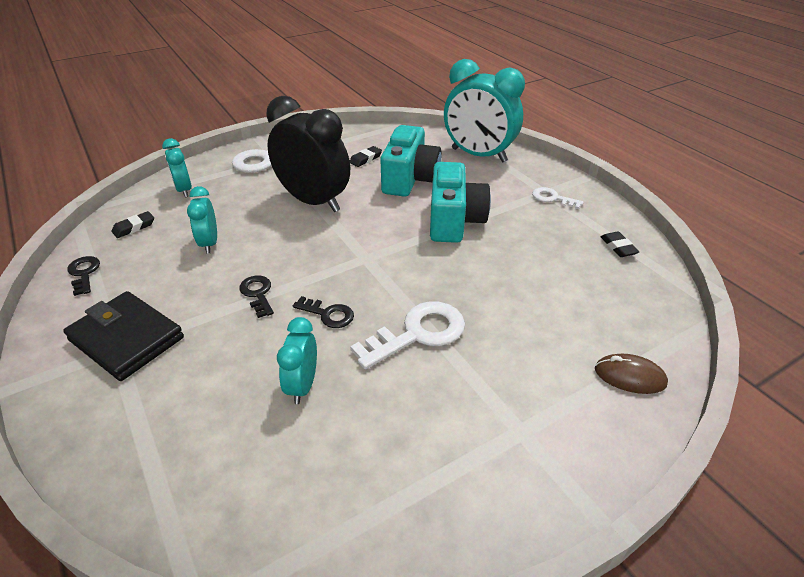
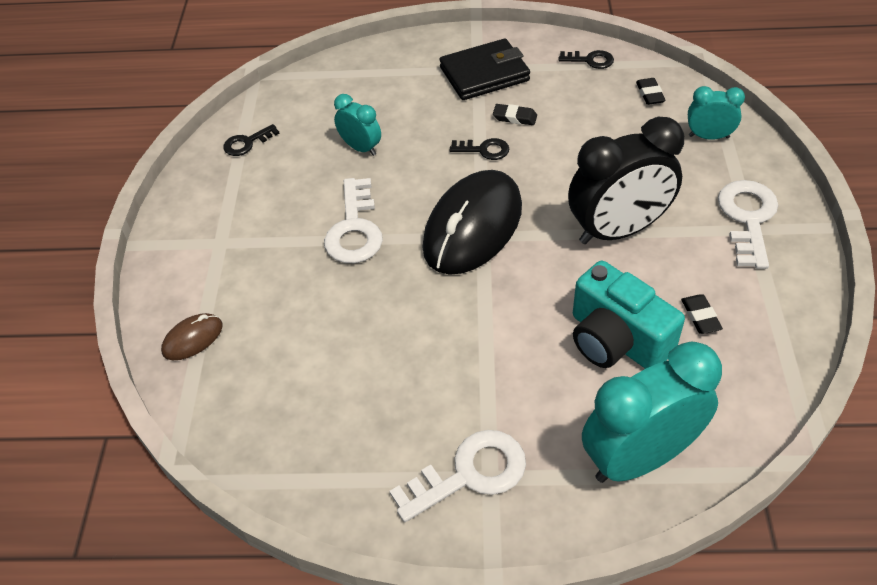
camera: 125 degrees right, 10 degrees up
(209, 243) = (586, 136): turquoise clock -> none
(328, 314) = (423, 184): black key -> black key (247, 143)
(360, 265) = (473, 227): none -> black mouse
(454, 221) = (493, 338): turquoise camera -> none
(552, 198) = (469, 474): white key -> white key, size x1.80
(618, 247) = (330, 469): black eraser -> black eraser (515, 117)

